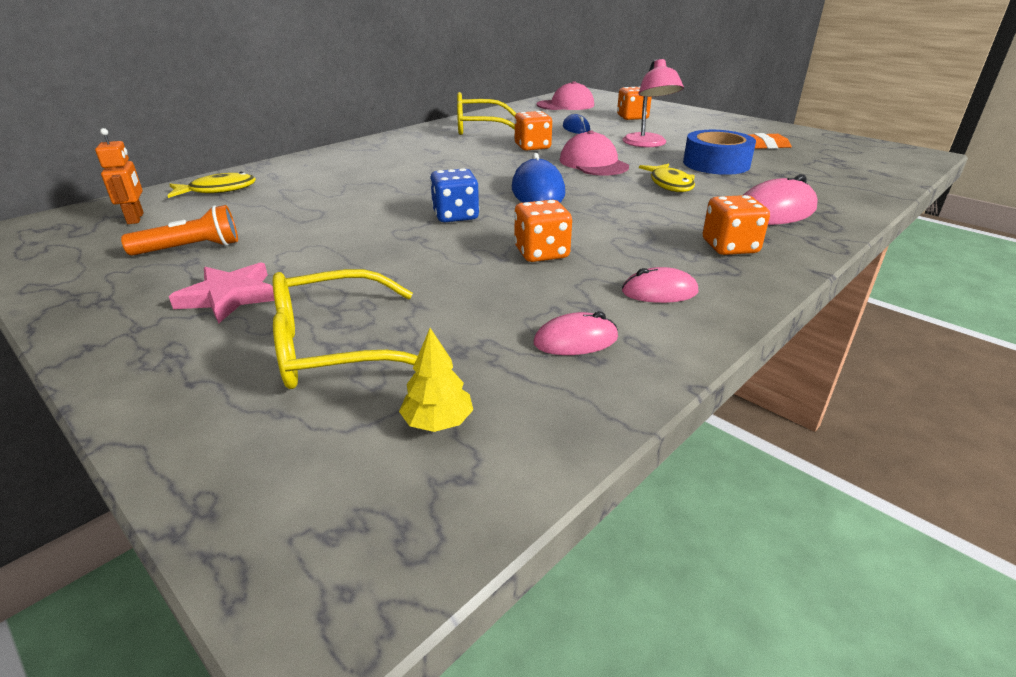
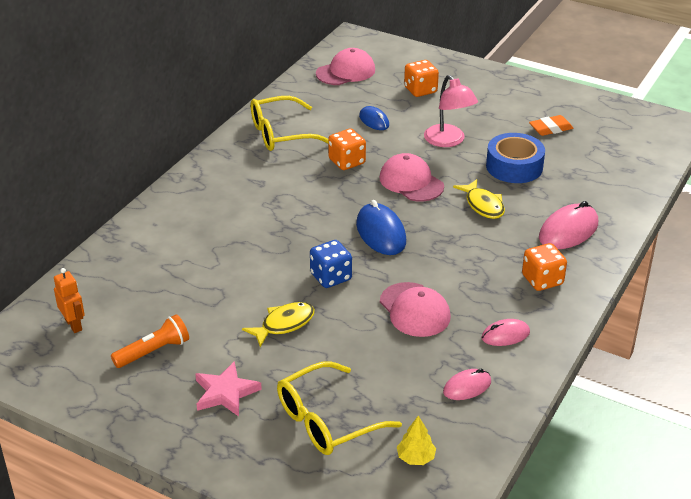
camera: 15 degrees left, 5 degrees up
(218, 190) = (108, 276): yellow fish -> yellow fish (284, 324)
(541, 253) = (414, 310): orange dice -> pink cap

